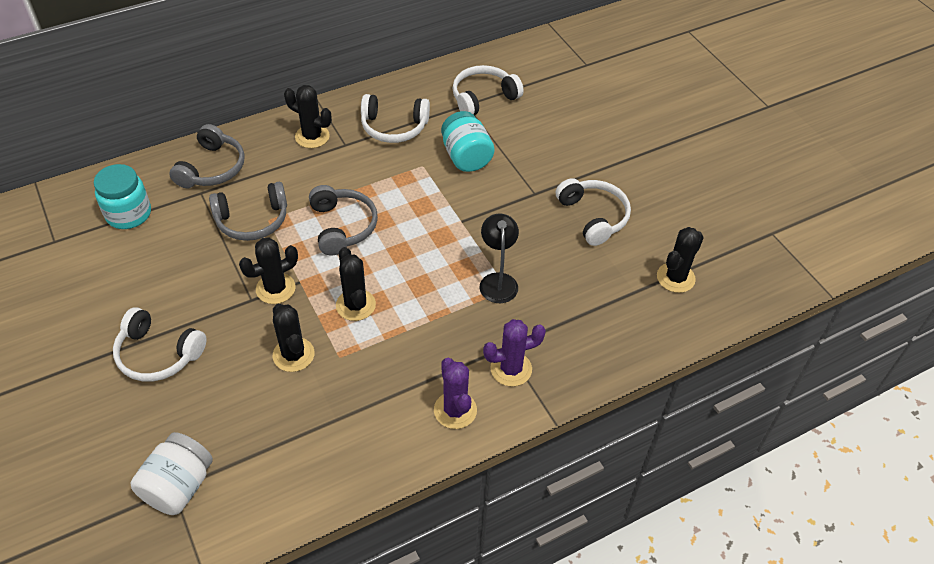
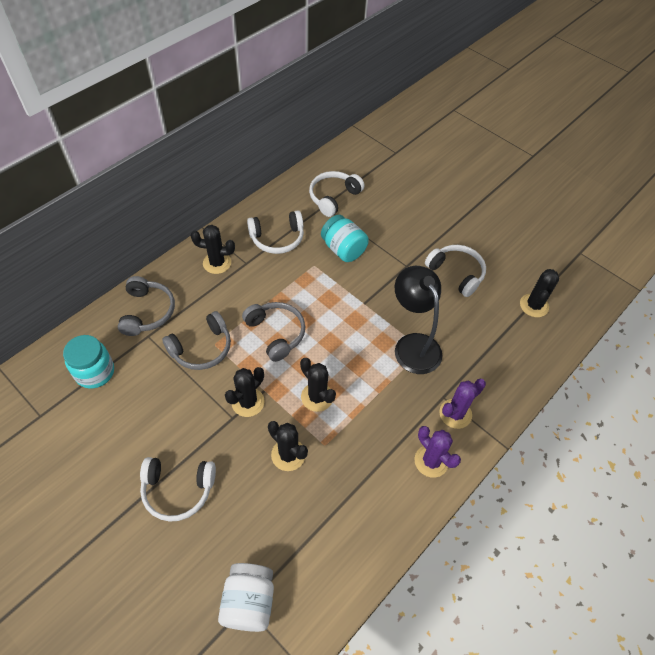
camera: 20 degrees left, 5 degrees up
(498, 281) = (413, 345): black lamp -> black lamp, size x1.56

